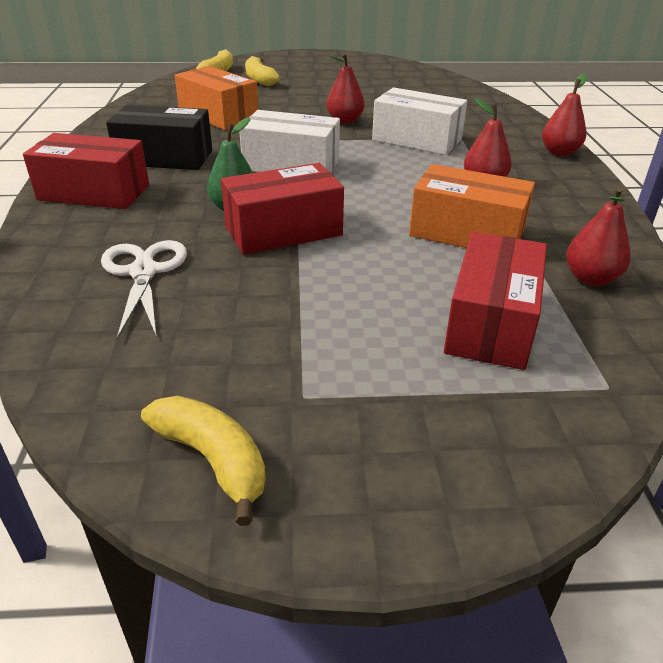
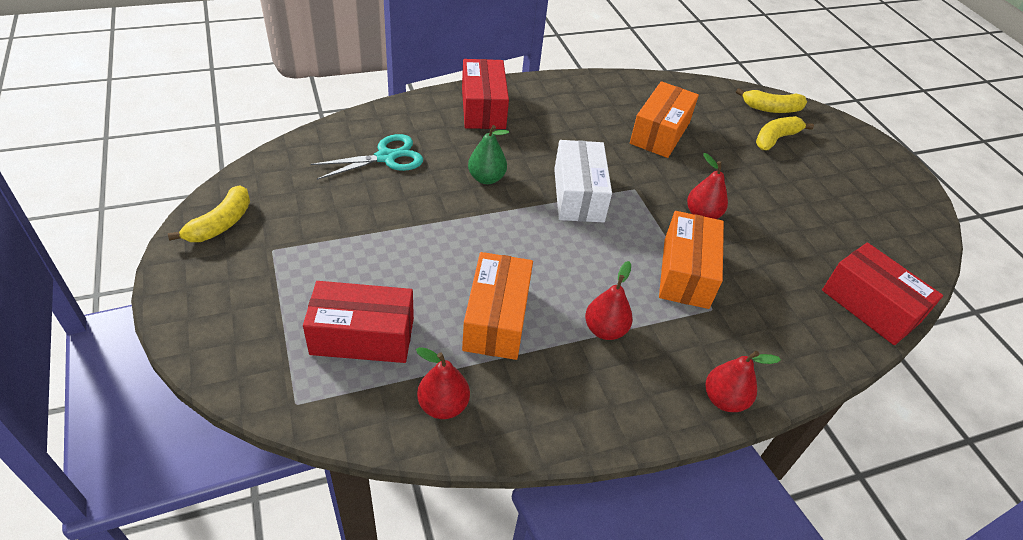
camera: 70 degrees right, 10 degrees up
(144, 272) = (386, 157): white scissors -> turquoise scissors
(164, 157) = (556, 124): black box -> none
(283, 231) = (461, 209): red box -> red box (870, 306)
(417, 140) = (686, 273): white box -> orange box

